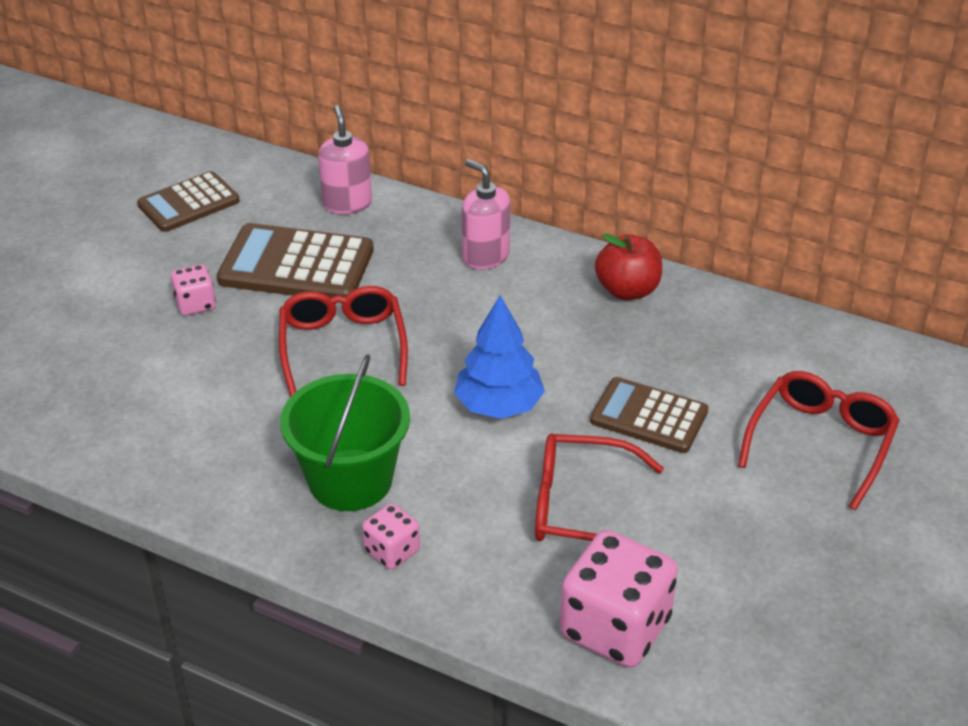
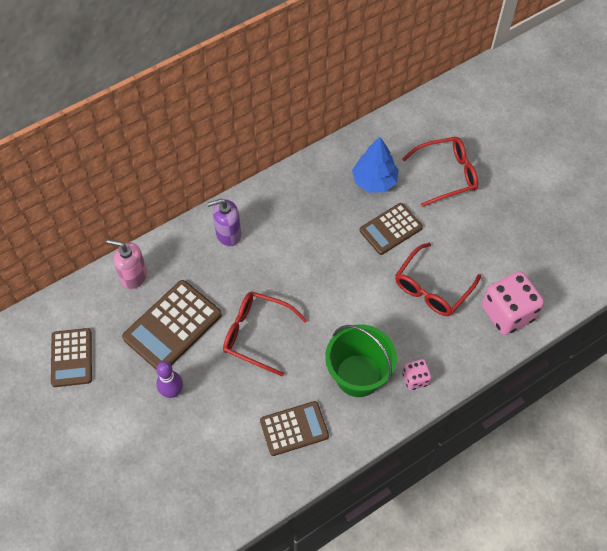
camera: 60 degrees left, 20 degrees up
(195, 304) = (172, 391): pink dice -> purple bowling pin
(212, 444) = (294, 428): none -> brown calculator
(485, 256) = (228, 234): pink soap dispenser -> purple soap dispenser
(499, 406) = (345, 286): blue tree -> blue tree (374, 181)
(627, 290) = (298, 188): red apple -> none
(821, 443) = (446, 175): red glasses -> red glasses turned 105 degrees clockwise

